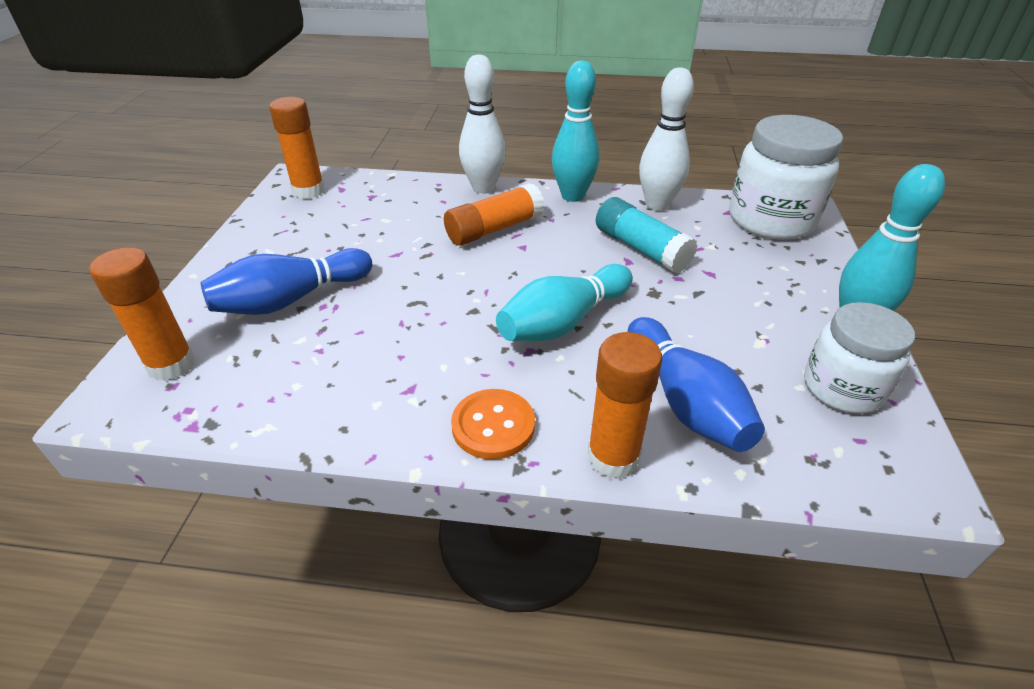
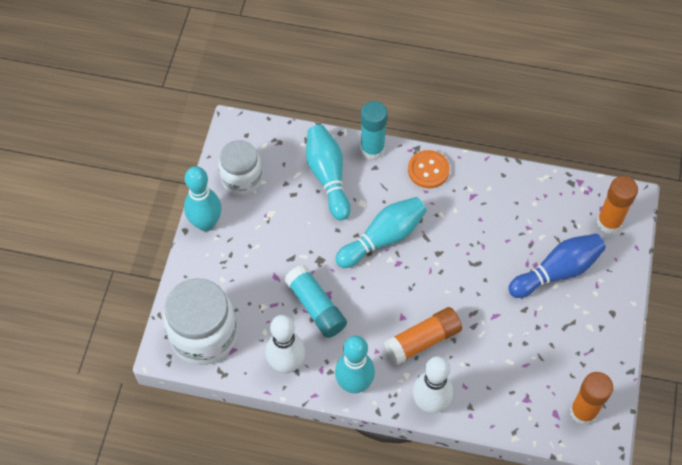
camera: 175 degrees left, 20 degrees up
(613, 457) = (372, 149): orange glue stick -> turquoise glue stick
(685, 401) = (328, 177): blue bowling pin -> turquoise bowling pin

